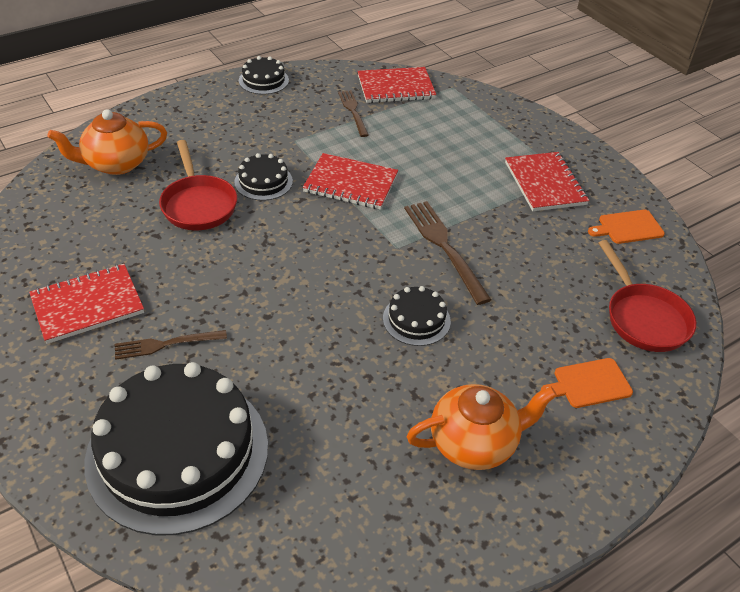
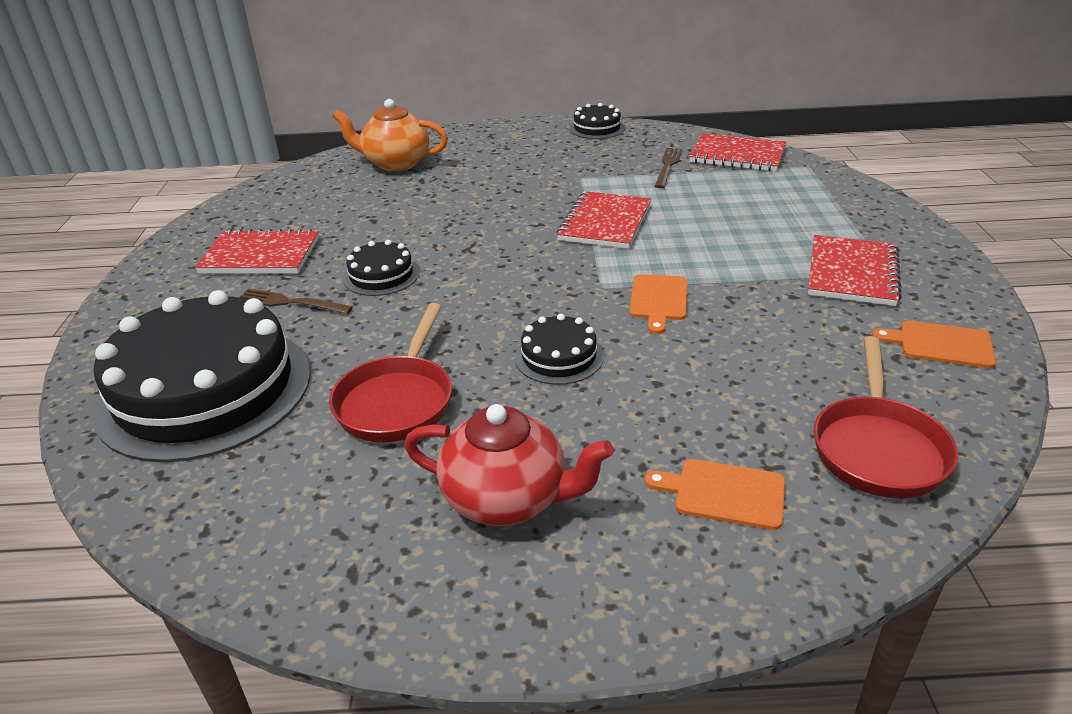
camera: 35 degrees right, 10 degrees down
(198, 204) = (435, 206): red pan -> red pan (397, 401)
(263, 181) = (515, 202): black cake -> black cake (381, 275)
(350, 184) = (605, 223): red notebook -> red notebook turned 60 degrees clockwise
(443, 246) = (658, 300): brown fork -> orange cutting board
(474, 443) = (508, 499): orange teapot -> red teapot

